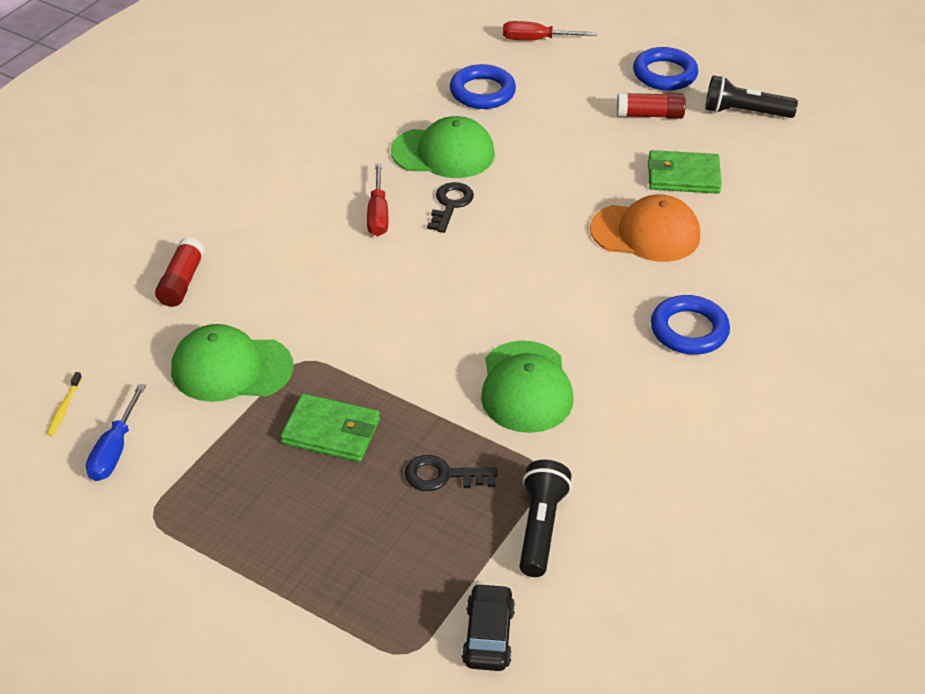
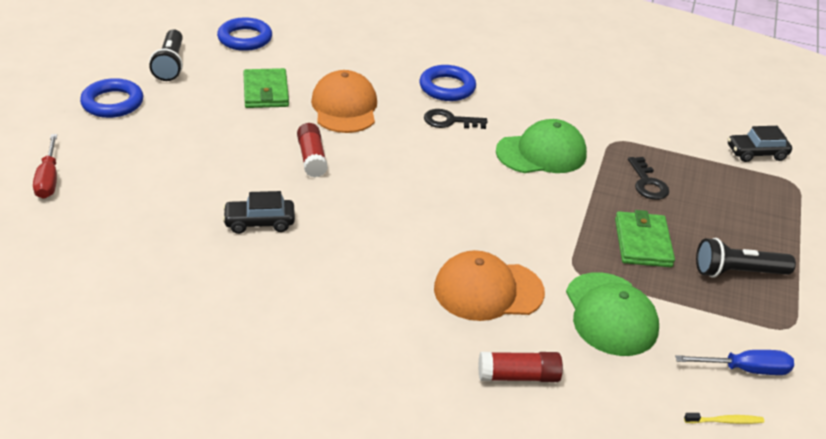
camera: 105 degrees left, 5 degrees down
(297, 286) = (488, 290): none -> orange cap
(378, 214) = (366, 253): red screwdriver -> none
(443, 153) = (259, 222): green cap -> black car
(450, 205) = (338, 210): black key -> black key (449, 121)
(482, 92) = (150, 207): blue ring -> blue ring (245, 39)
(540, 528) = (661, 139): black flashlight -> black flashlight (737, 272)
(649, 115) = (180, 109): red glue stick -> red glue stick (312, 158)

